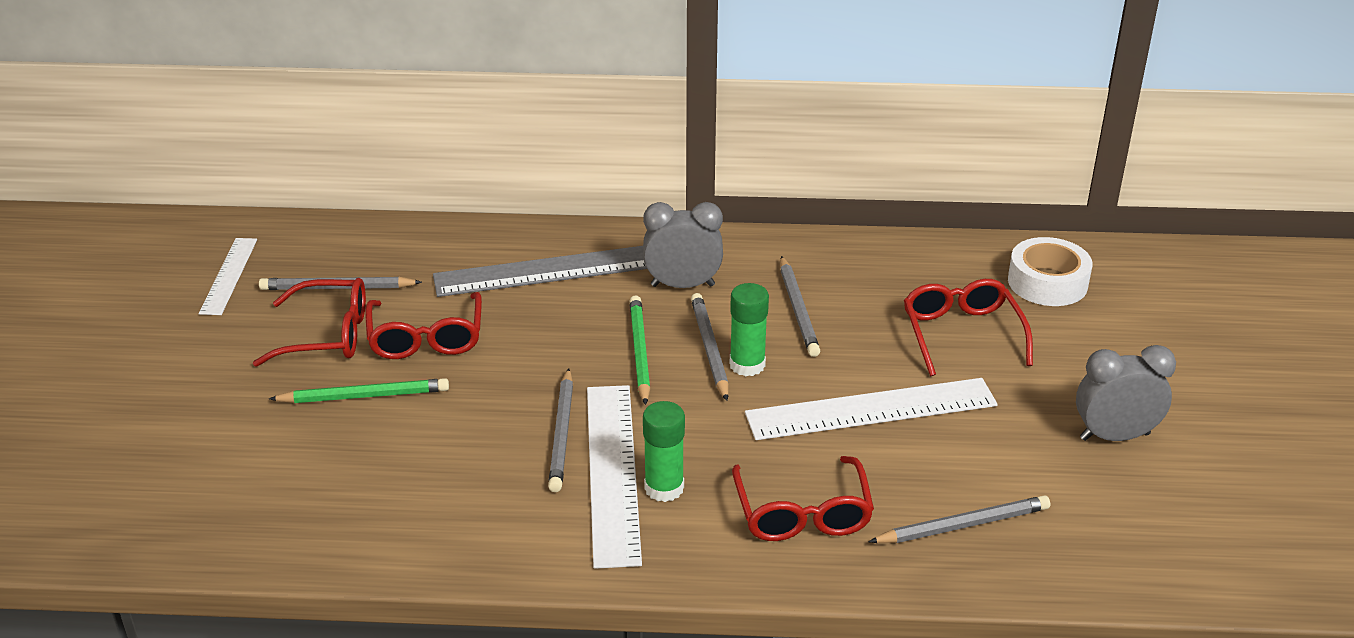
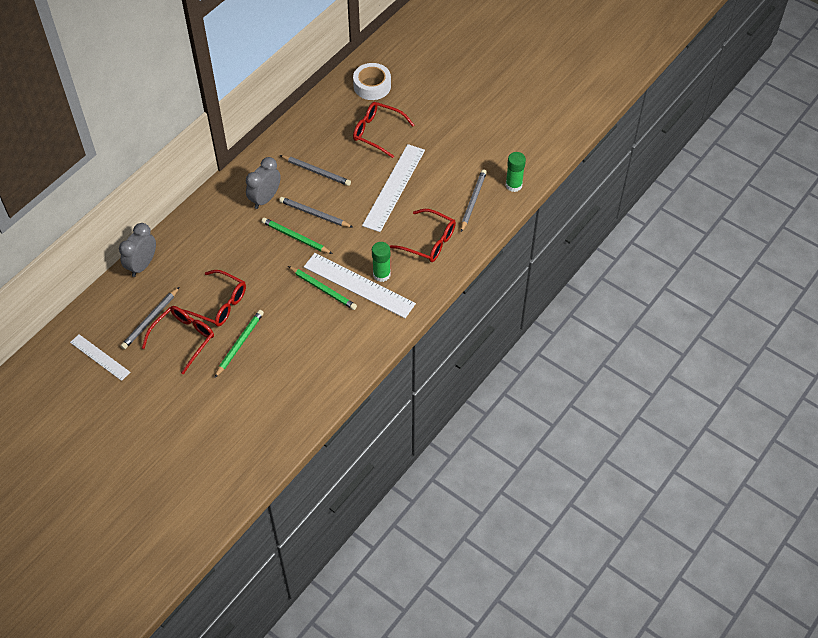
camera: 55 degrees left, 20 degrees up
(546, 271) = (210, 239): grey ruler -> none
(562, 433) = (323, 289): grey pencil -> green pencil
(747, 365) = (335, 208): green glue stick -> green glue stick (513, 185)
(1114, 436) = (468, 129): grey clock -> grey clock (142, 265)

